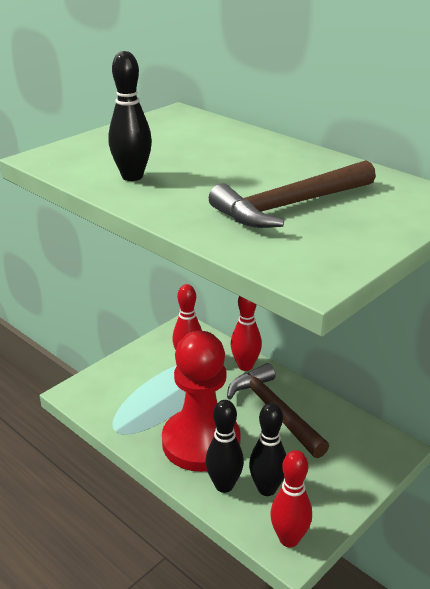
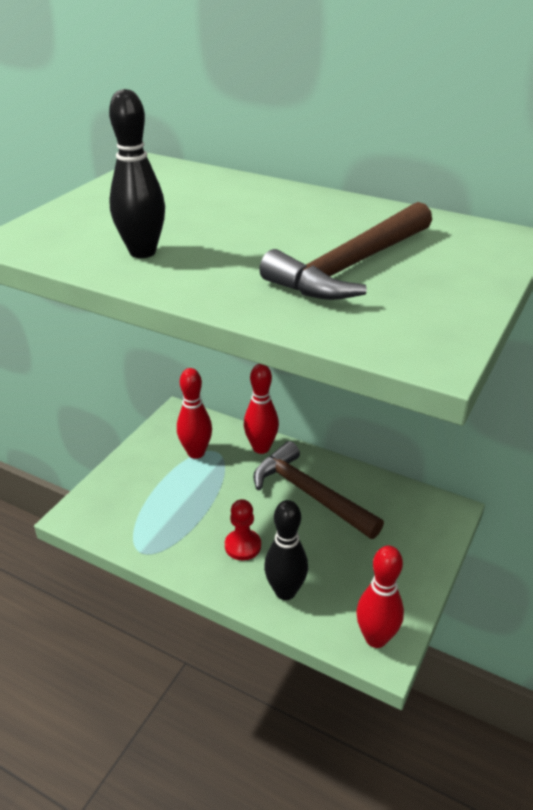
camera: 15 degrees left, 5 degrees up
(201, 442) = (243, 546): red pawn -> red pawn, size x0.41
(267, 489) = (332, 585): black bowling pin -> none

